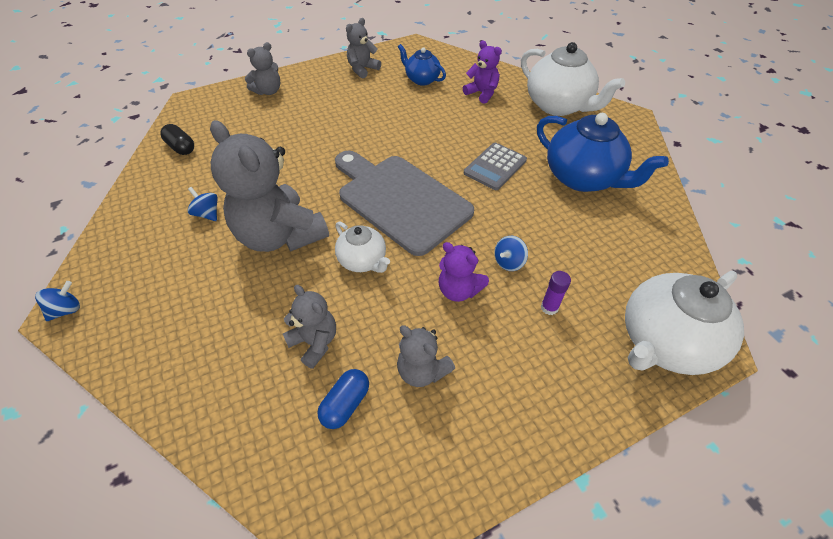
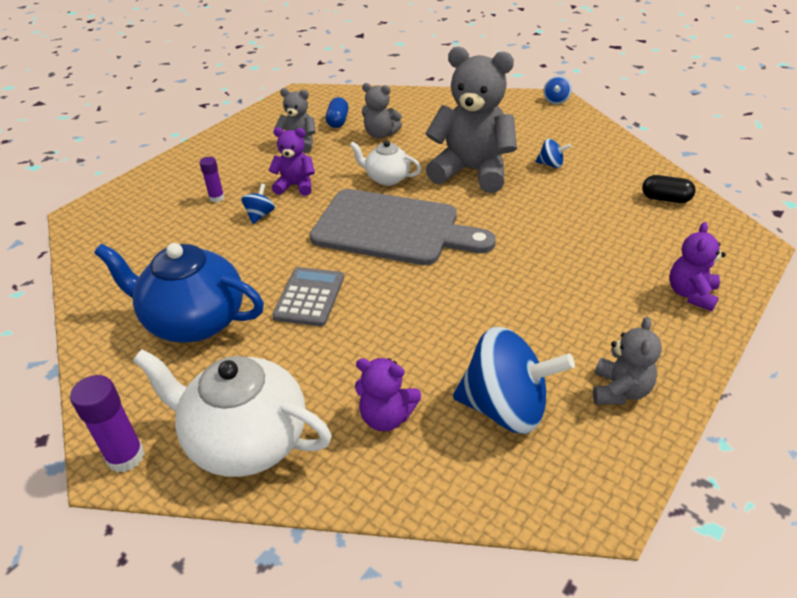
camera: 155 degrees right, 10 degrees down
(268, 91) = (691, 294): grey teddy bear -> purple teddy bear
(421, 79) = (505, 408): blue teapot -> blue spinning top
(624, 118) = (126, 457): none -> purple glue stick
(664, 342) = (120, 206): white teapot -> none

